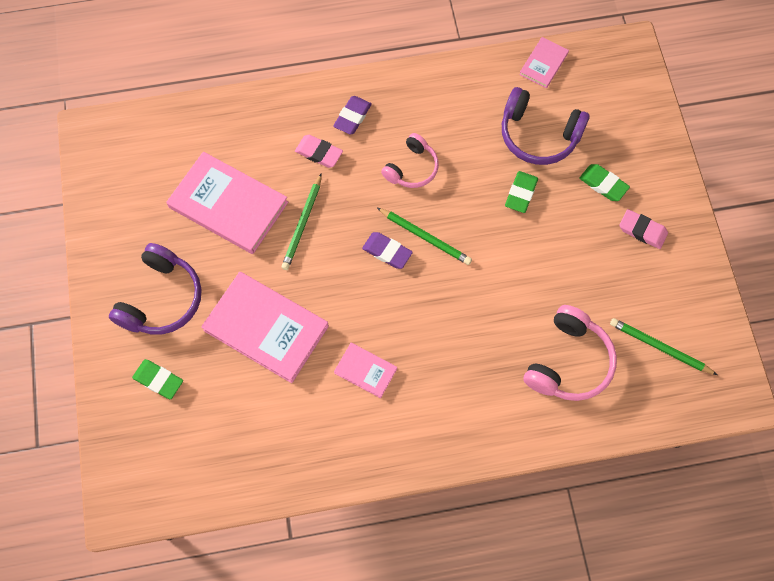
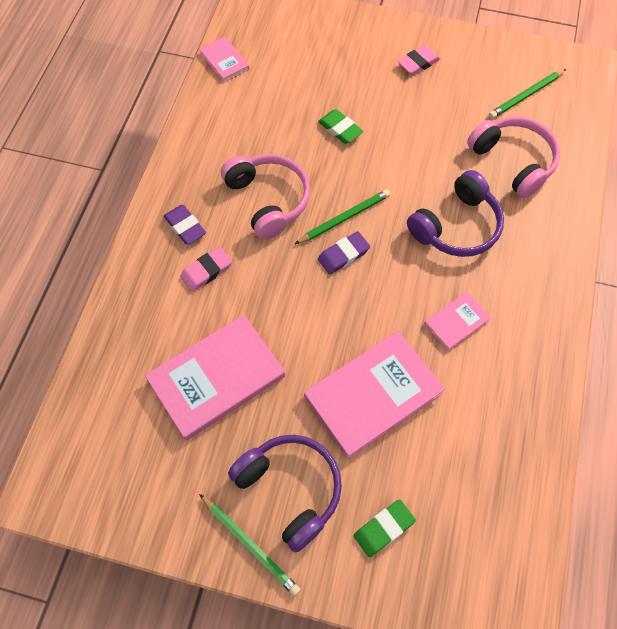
camera: 65 degrees left, 5 degrees down
(303, 224) = (276, 316): green pencil -> green pencil (250, 544)
(412, 168) = (268, 200): pink headphones -> pink headphones, size x1.54
(538, 135) = (291, 93): purple headphones -> purple headphones (456, 226)
(603, 184) = (362, 70): green eraser -> none

